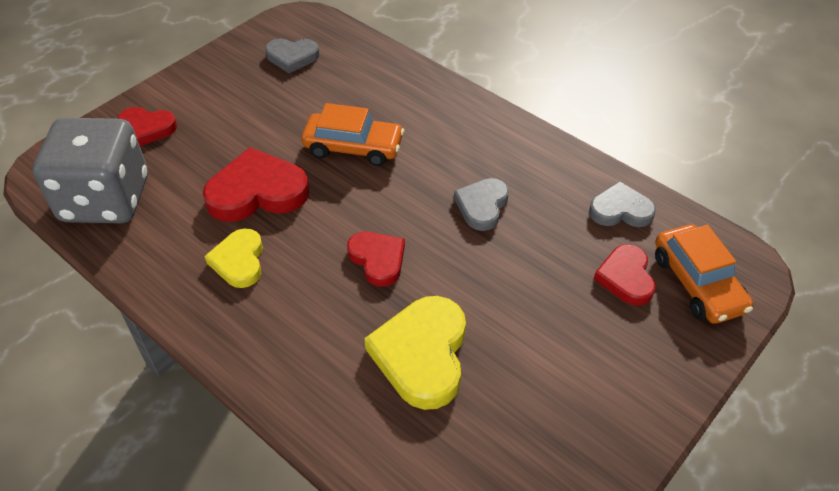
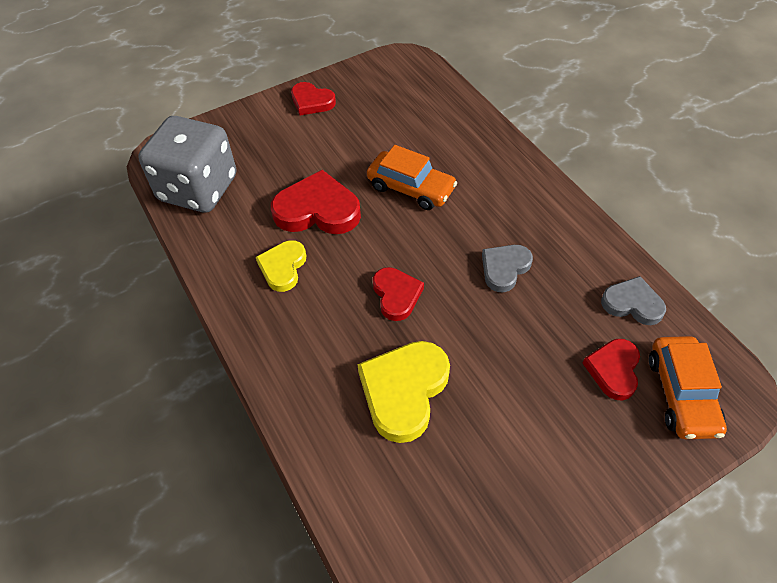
camera: 20 degrees right, 5 degrees up
(146, 129) = (249, 134): red heart -> red heart (312, 102)
(292, 57) = (387, 94): grey heart -> none

